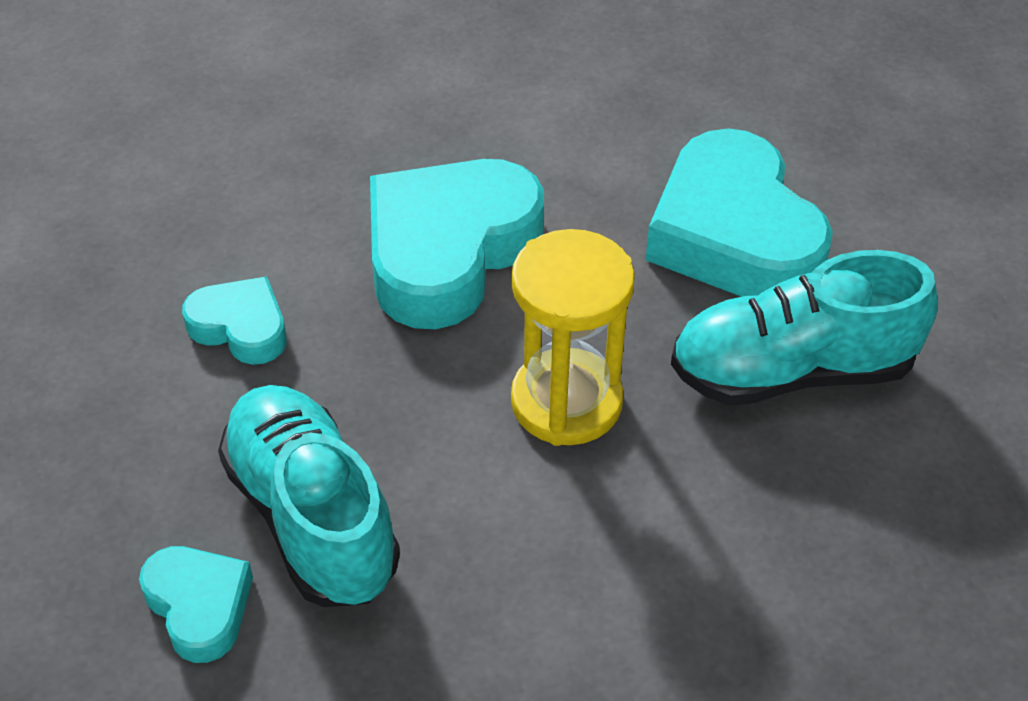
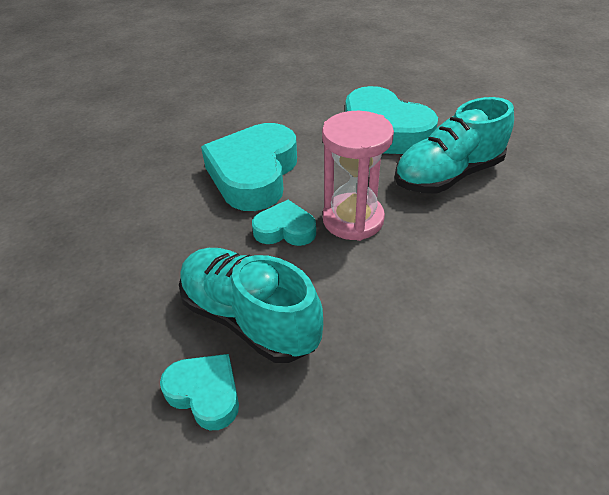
camera: 20 degrees left, 5 degrees down
(241, 327) = (159, 238): turquoise heart -> turquoise heart (285, 230)
(566, 402) = (353, 219): yellow hourglass -> pink hourglass

